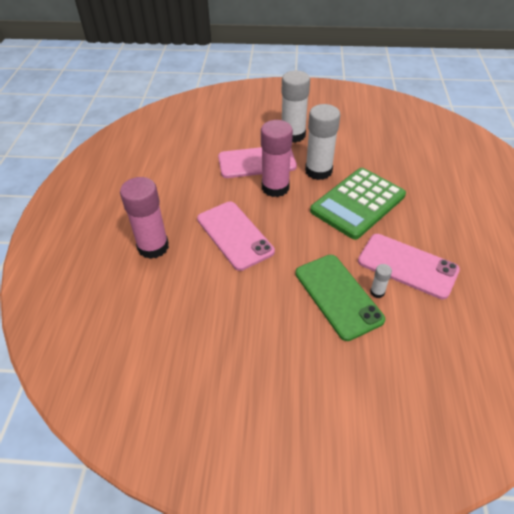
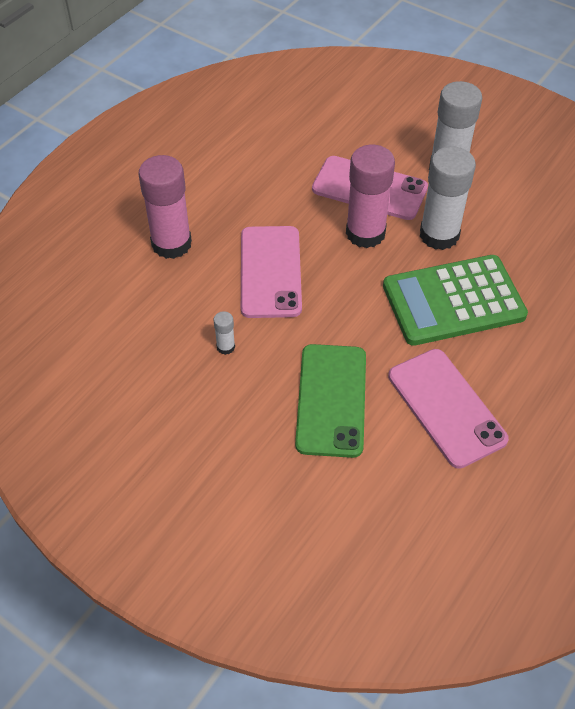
camera: 30 degrees right, 5 degrees up
(377, 292) = (381, 419): white glue stick -> white glue stick (225, 347)

